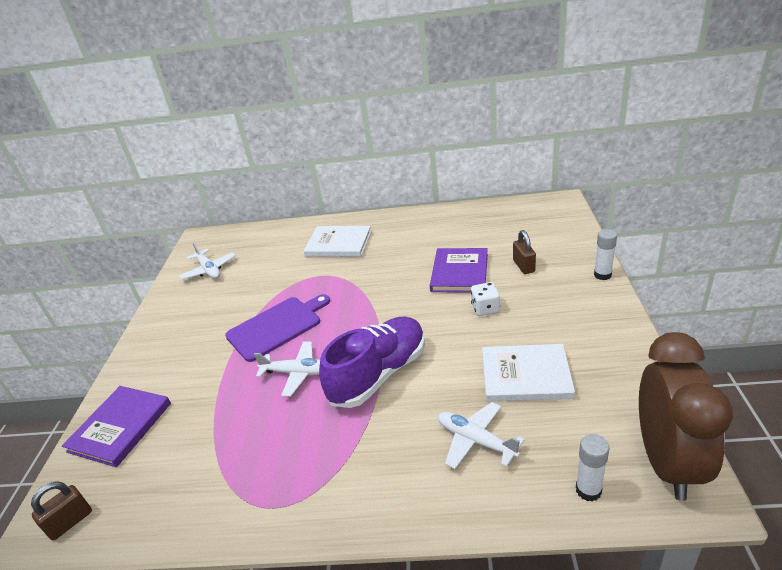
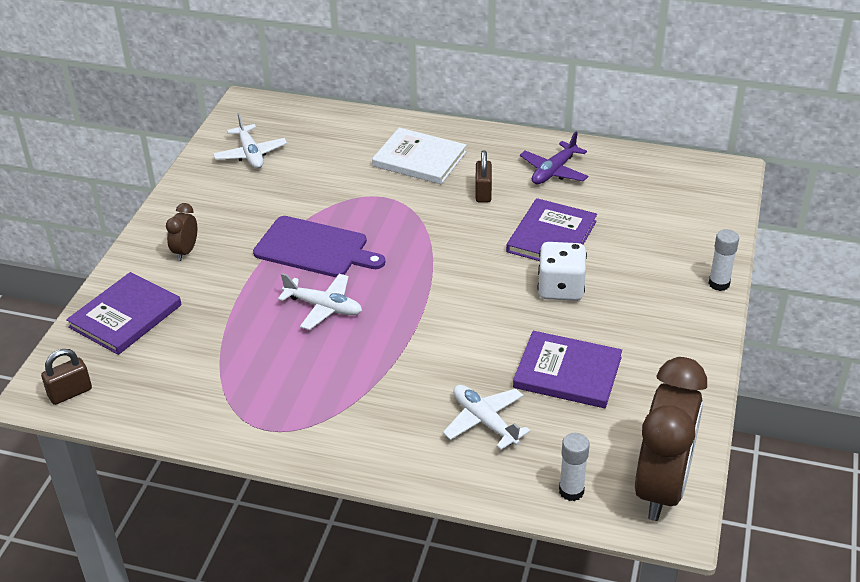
camera: 10 degrees right, 5 degrees up
(168, 356) = (185, 251): none -> brown clock
(277, 326) = (315, 248): purple cutting board -> purple cutting board turned 45 degrees clockwise
(379, 374) = (411, 331): purple shoe -> none
(440, 229) = (553, 171): none -> purple plane
(485, 309) = (560, 289): white dice -> white dice, size x1.51
(523, 266) = (632, 248): brown padlock -> brown padlock (483, 193)
(525, 375) = (567, 372): white book -> purple book

